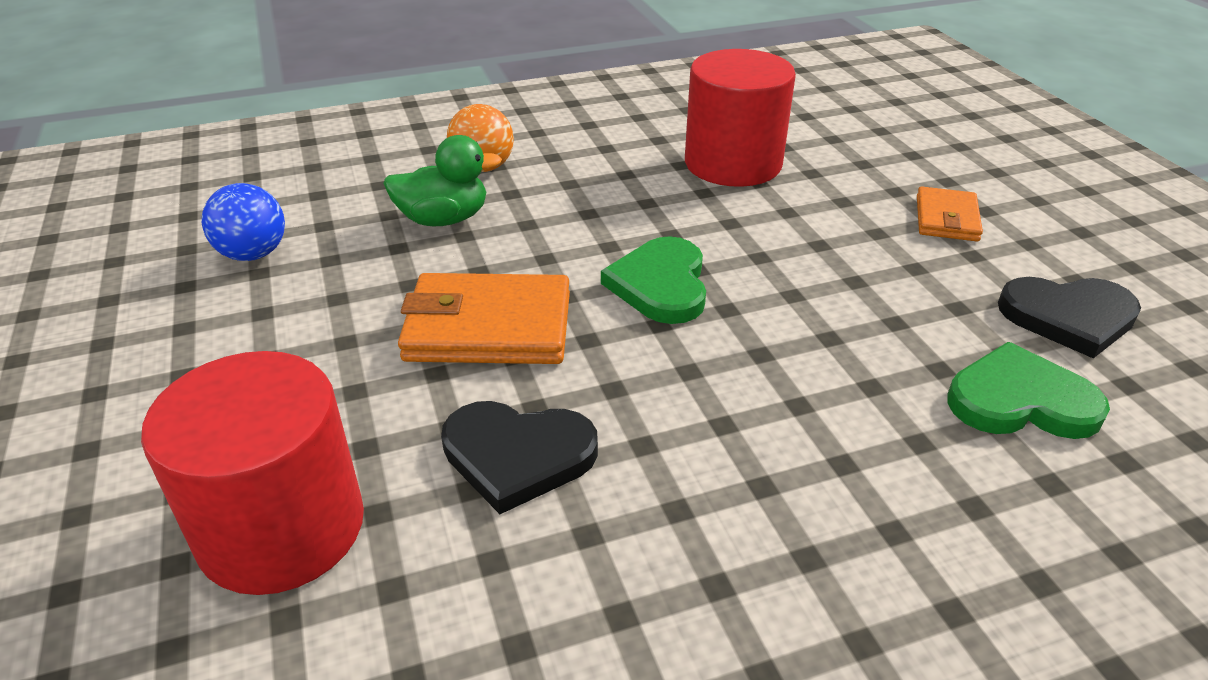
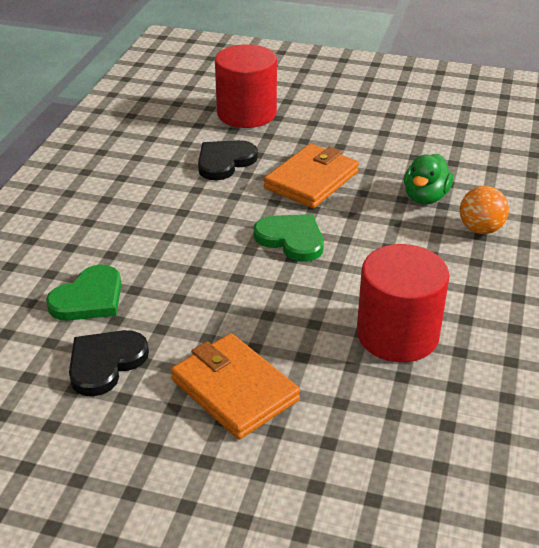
camera: 125 degrees right, 0 degrees up
(253, 254) = (439, 139): blue ball -> none
(946, 218) = (234, 390): orange wallet -> orange wallet, size x1.72

